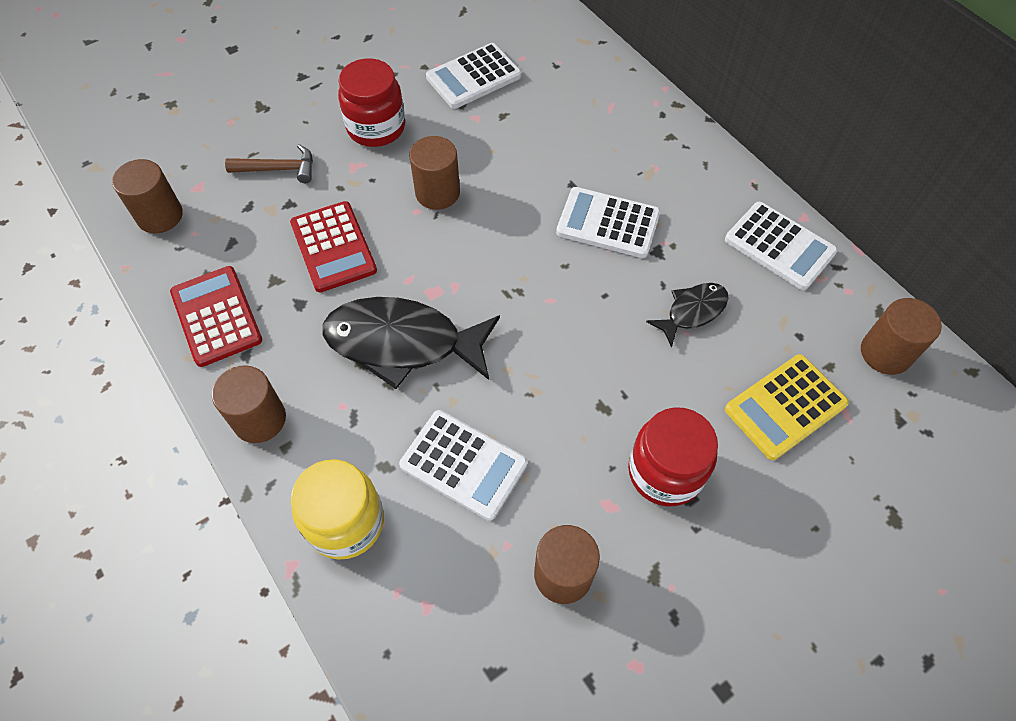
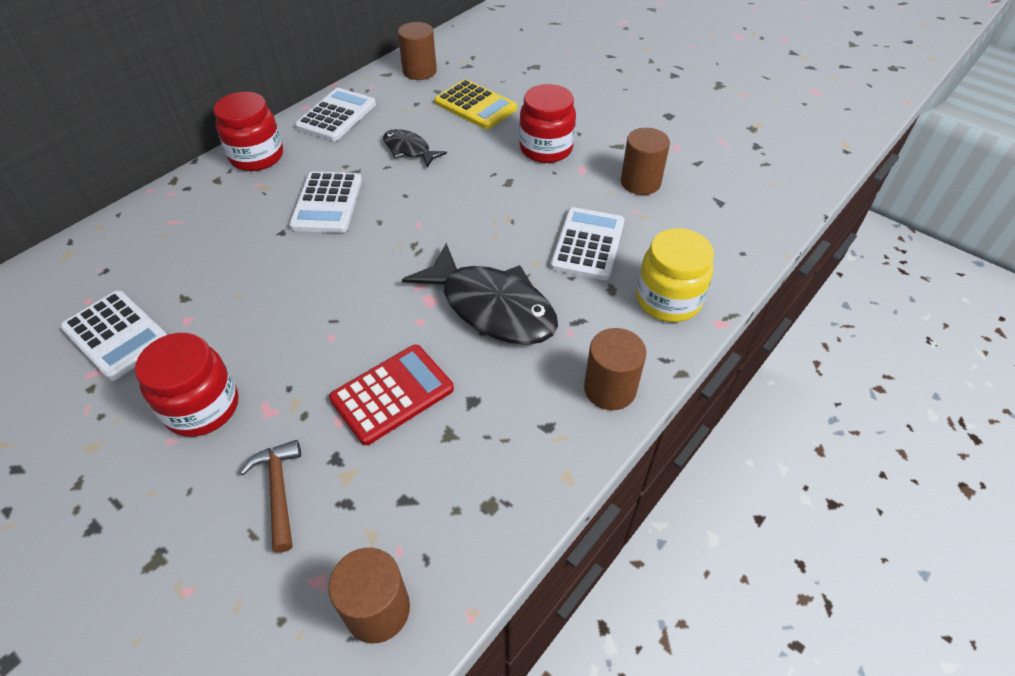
camera: 105 degrees left, 10 degrees down
(216, 316) = (511, 473): red calculator -> none
(403, 343) = (491, 307): black fish -> black fish turned 45 degrees counterclockwise
(437, 192) = (303, 326): brown cylinder -> none
(706, 169) = (257, 156): none -> red jar

